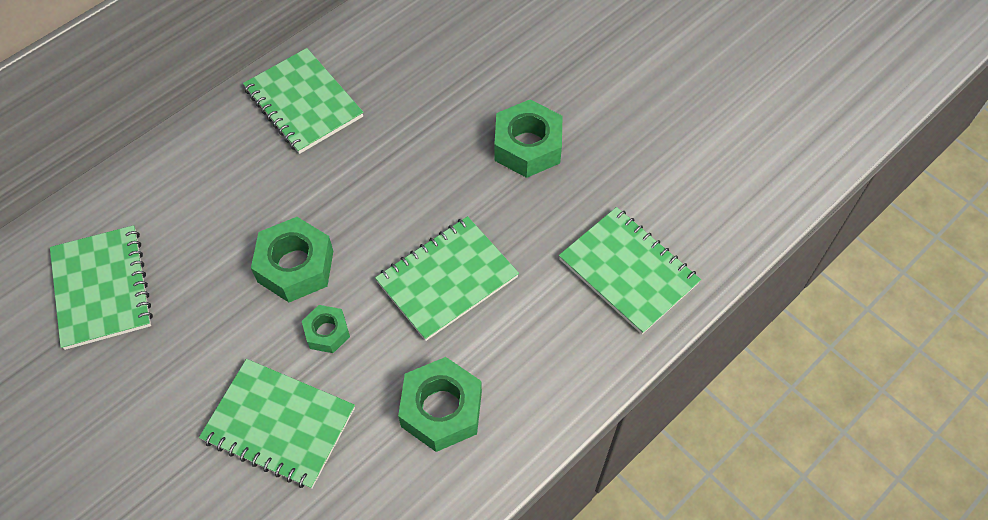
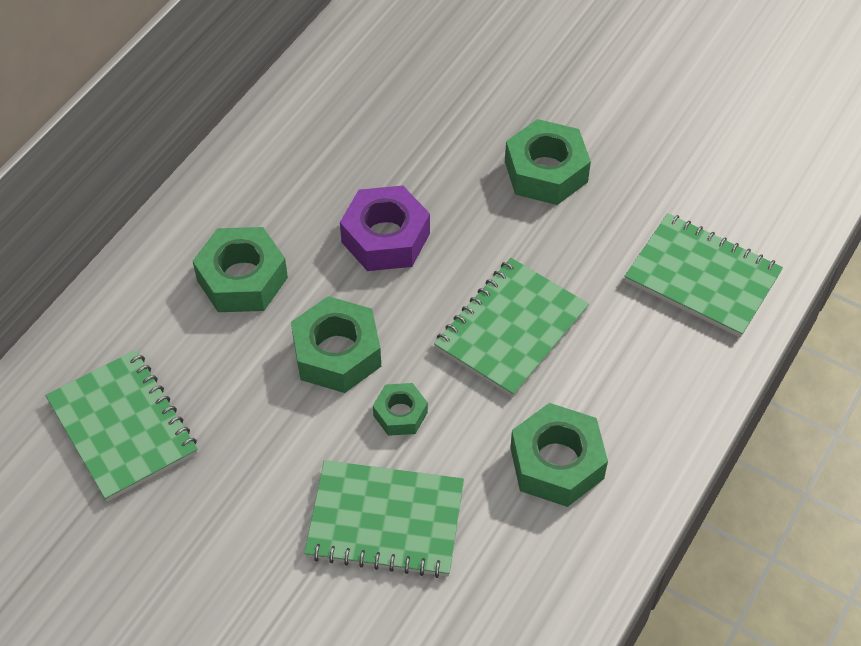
camera: 15 degrees left, 5 degrees down
(244, 183) = (242, 279): none -> green nut
(303, 103) = (275, 178): green notebook -> none
(373, 174) = (385, 238): none -> purple nut

